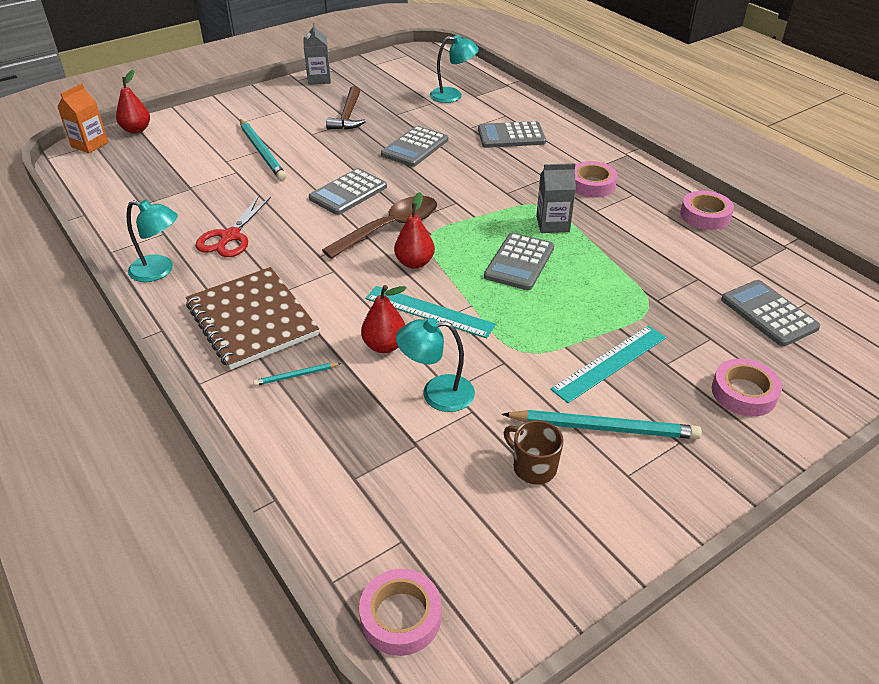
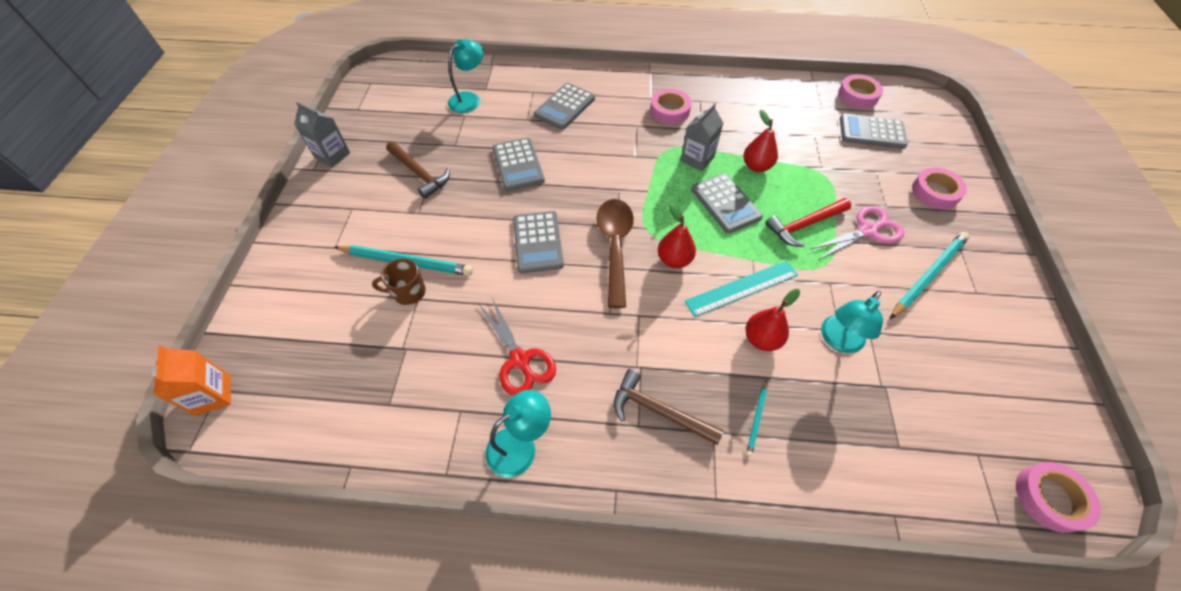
camera: 50 degrees left, 15 degrees up
(136, 130) = (238, 338): red pear -> red pear (756, 166)
(251, 320) = (659, 411): brown notebook -> brown hammer
(533, 467) = (945, 335): brown mug -> brown mug (408, 292)
(558, 318) = (804, 225): none -> red hammer
(609, 363) = (868, 231): turquoise ruler -> pink scissors
(705, 215) = (754, 88): pink tape -> pink tape (857, 96)

